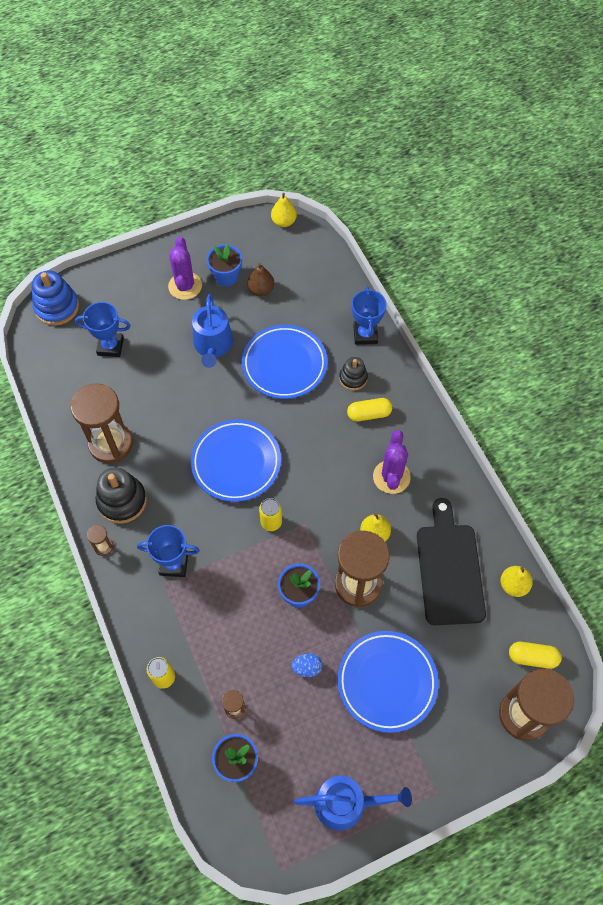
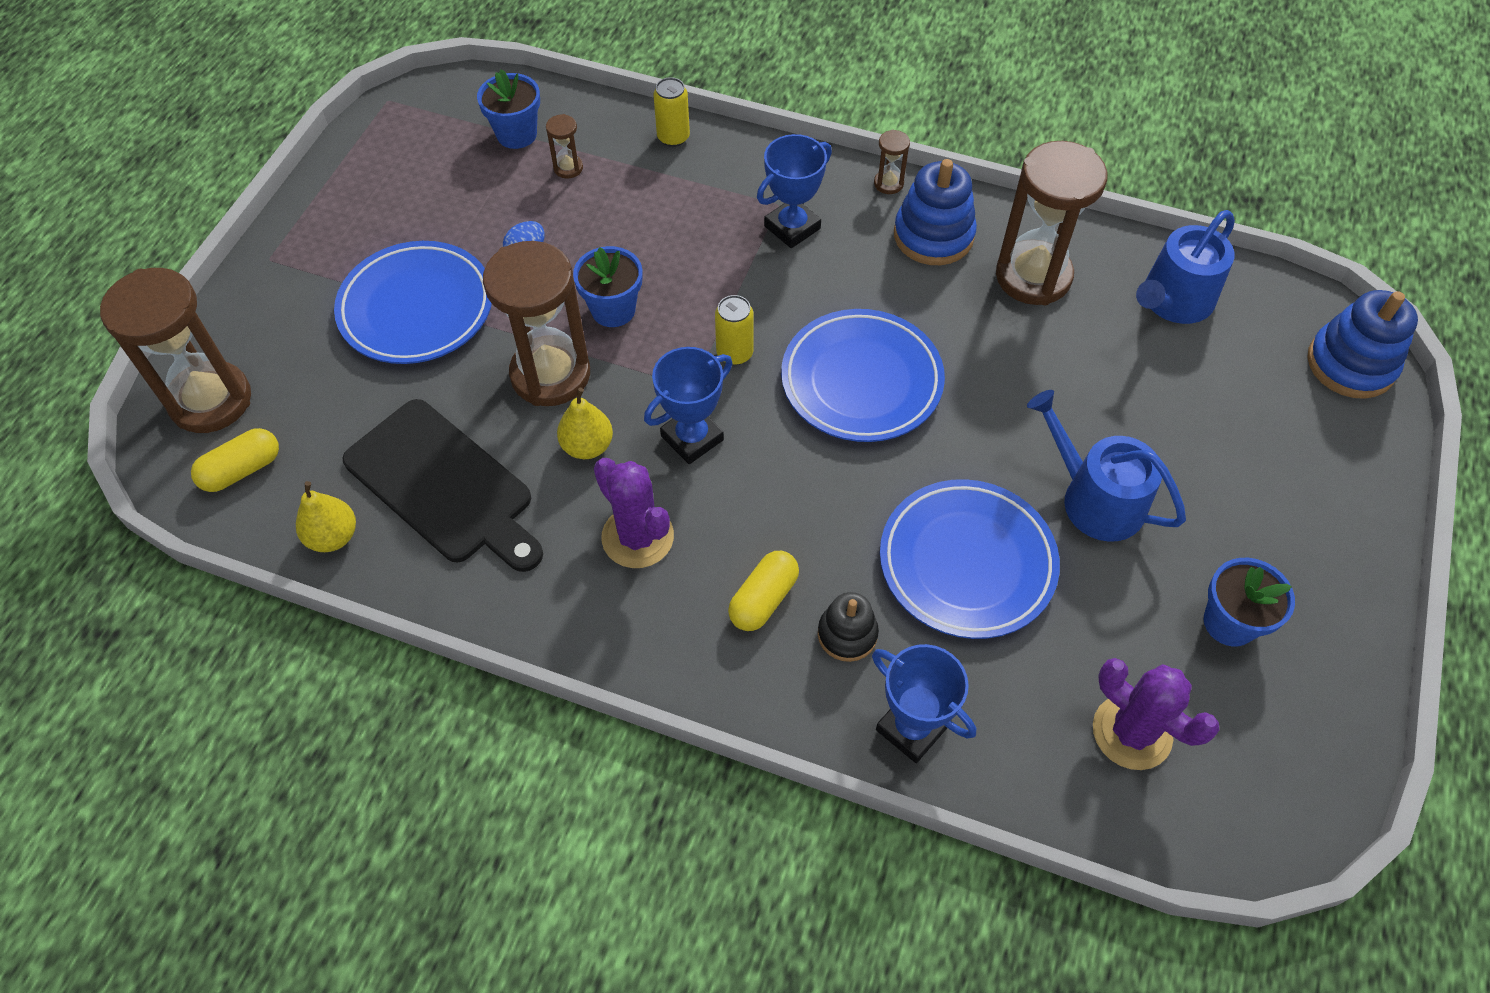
camera: 135 degrees right, 5 degrees down
(110, 346) = (1210, 378): blue trophy -> blue trophy (692, 438)
(122, 501) = (933, 236): black stacking toy -> blue stacking toy
(185, 286) = (1258, 549): purple cactus -> purple cactus (1132, 732)
(261, 290) = (1154, 651): brown pear -> none
(284, 222) = (1297, 822): yellow pear -> none
(346, 803) = (365, 184): blue watering can -> blue watering can (1172, 301)

